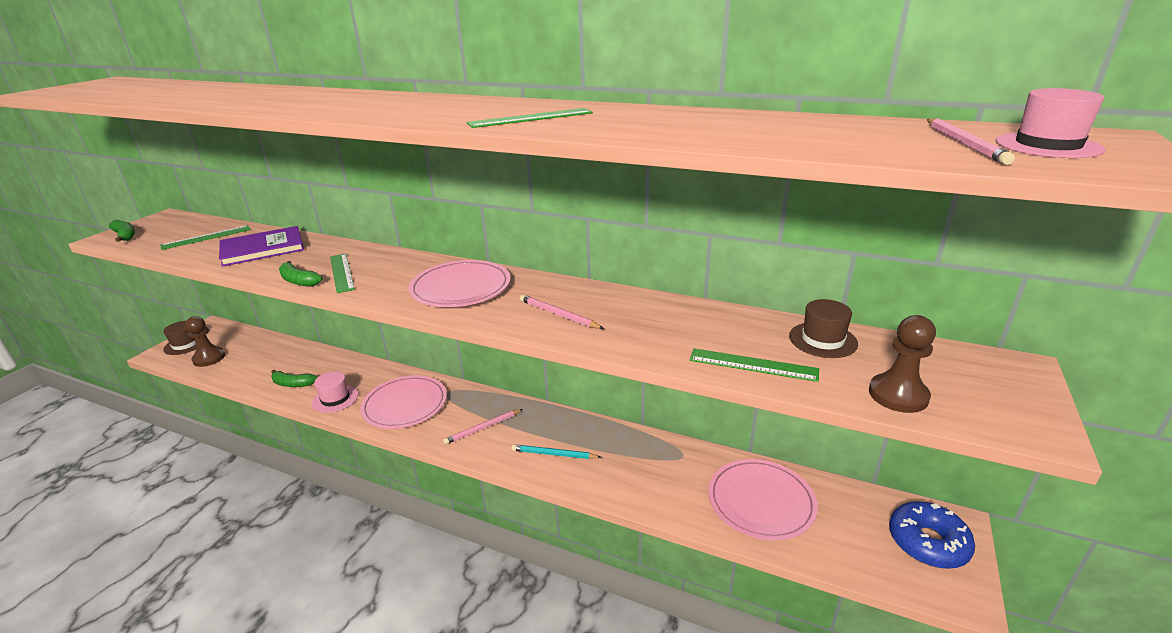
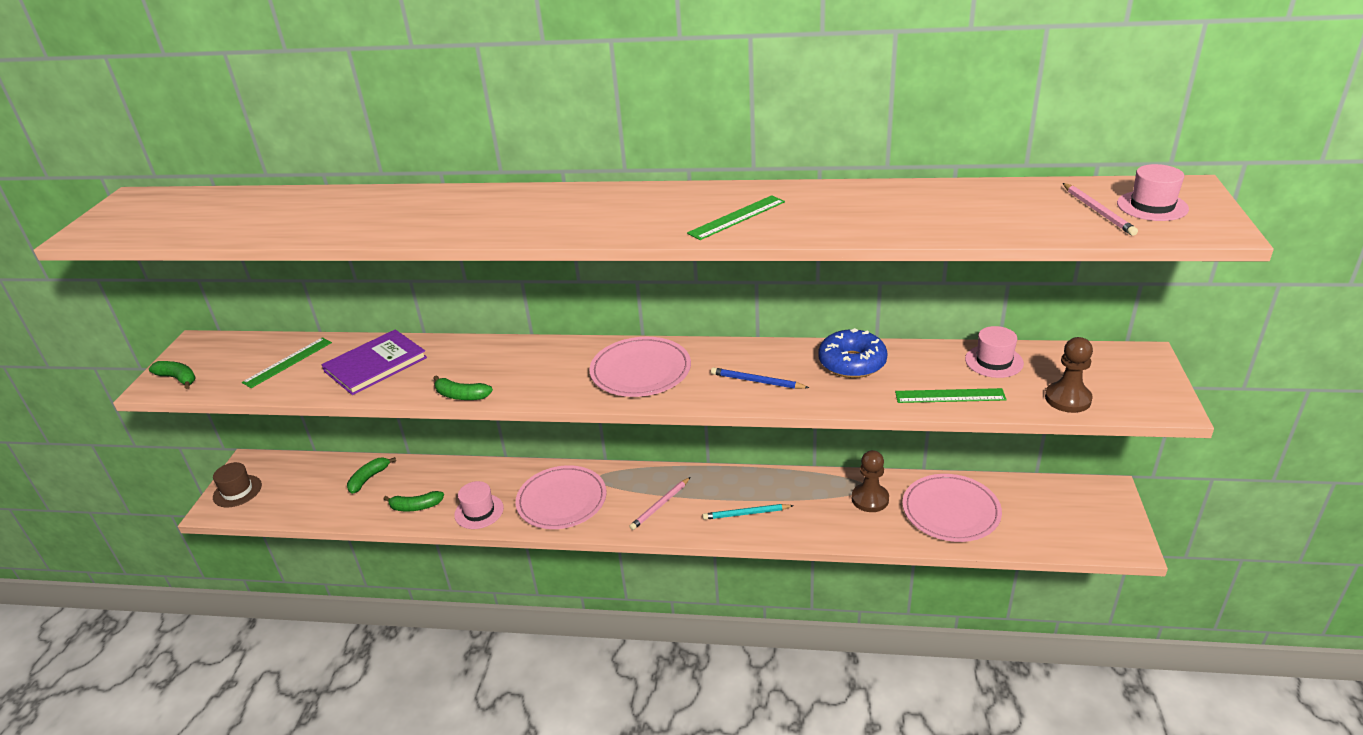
camera: 15 degrees left, 5 degrees up
(209, 358) = (285, 500): brown pawn -> brown pawn (870, 499)
(278, 355) = (369, 478): none -> green banana
(342, 272) = (498, 377): green ruler -> none
(558, 315) = (757, 381): pink pencil -> blue pencil
(822, 340) = (994, 361): brown hat -> pink hat
(927, 542) = (1092, 511): blue donut -> blue donut (852, 363)

